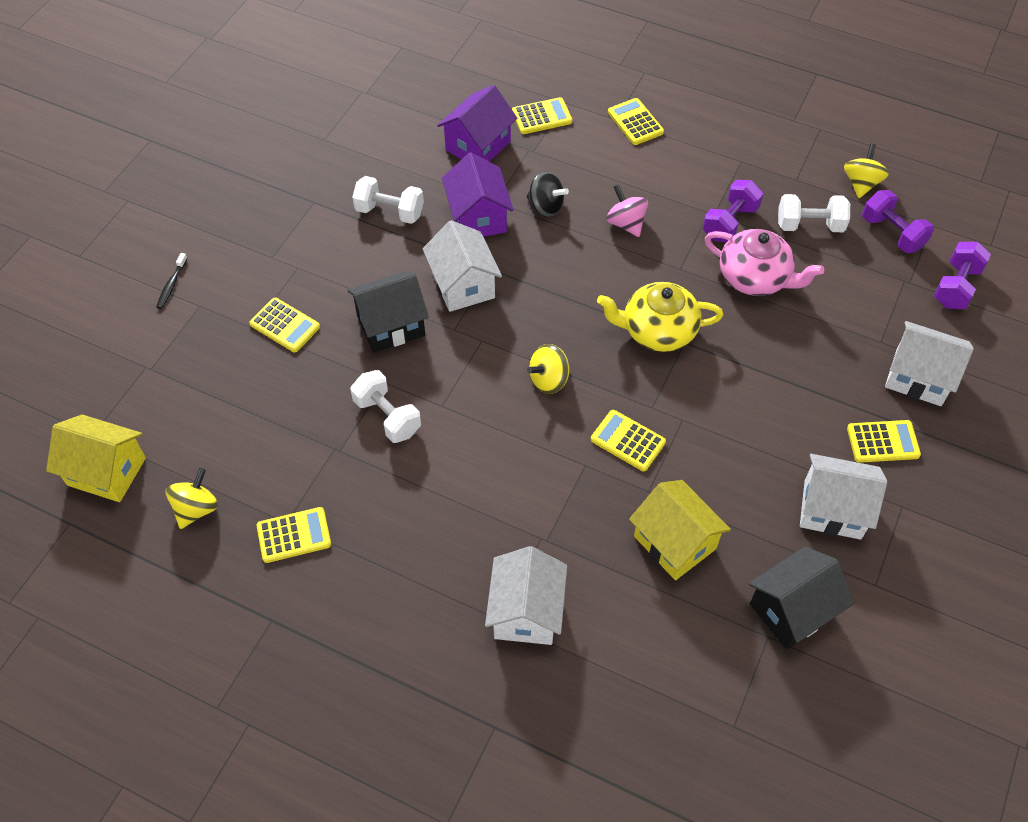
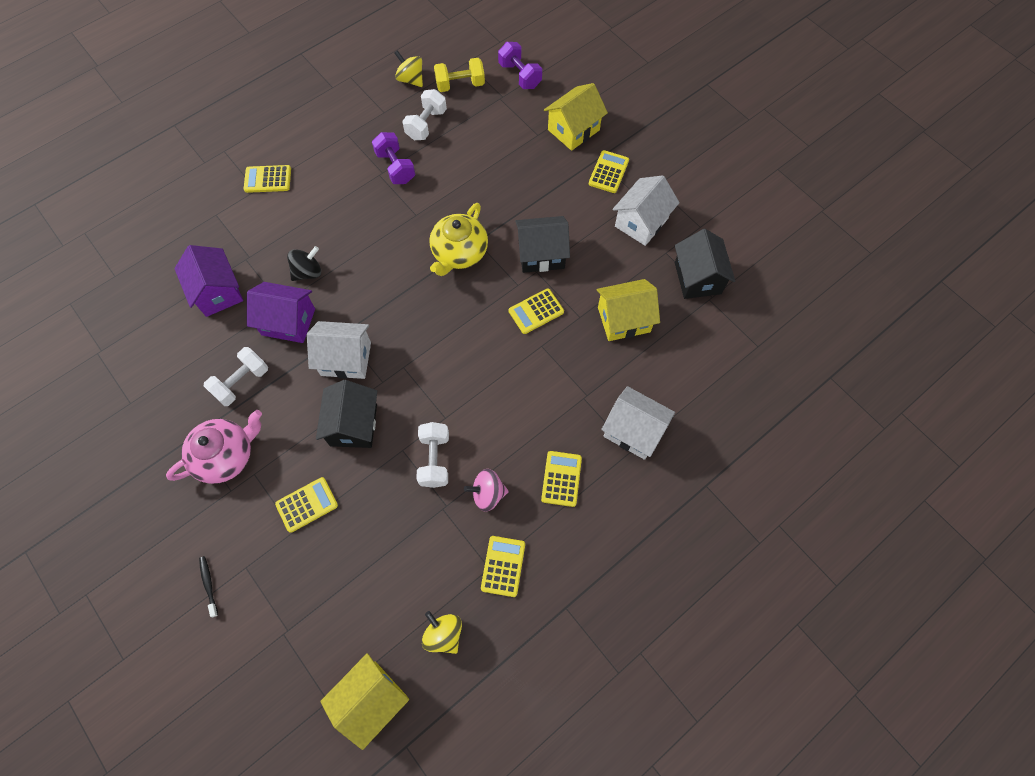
camera: 65 degrees left, 10 degrees up
(171, 285) = (209, 584): black toothbrush -> black toothbrush turned 150 degrees counterclockwise
(387, 416) = (434, 459): white dumbbell -> white dumbbell turned 75 degrees counterclockwise
(541, 117) = (219, 236): yellow calculator -> yellow calculator (561, 479)
(548, 380) = (461, 338): yellow spinning top -> none
(626, 223) = (356, 229): pink spinning top -> pink spinning top (487, 494)
(710, 415) = (541, 254): none -> black house
(755, 278) = (450, 176): pink teapot -> pink teapot (226, 455)
(892, 233) = (460, 85): purple dumbbell -> yellow dumbbell
(918, 377) = (573, 130): white house -> yellow house

